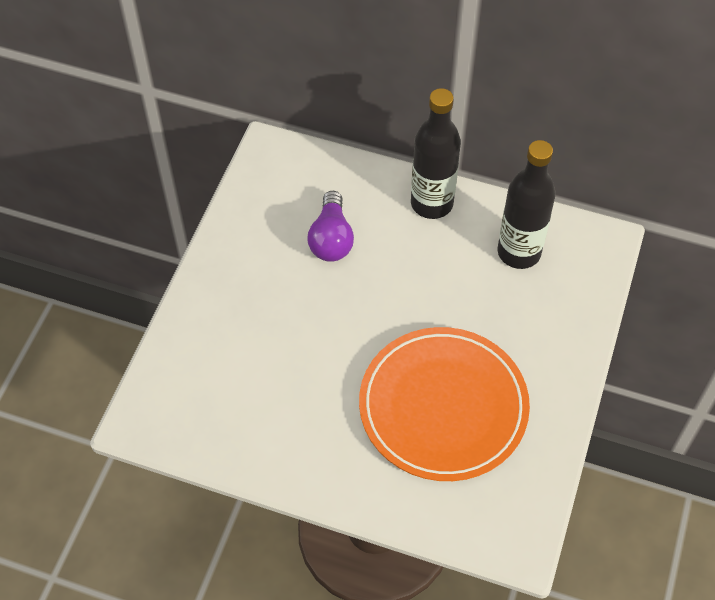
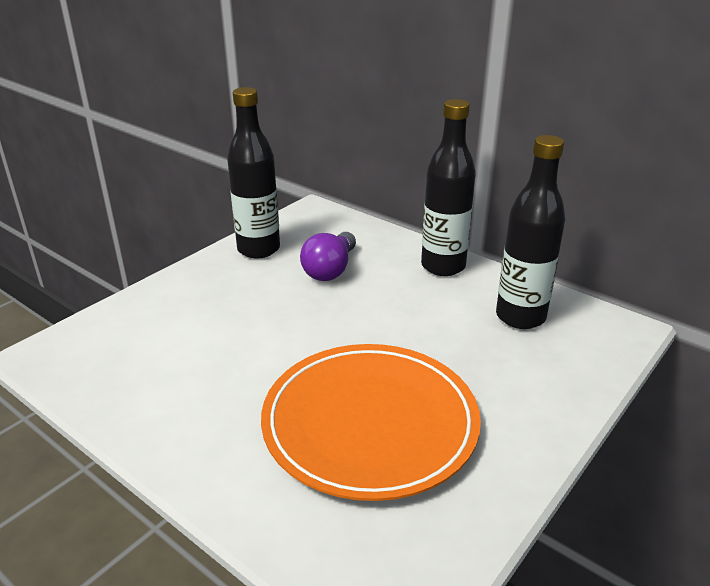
camera: 20 degrees right, 25 degrees down
(248, 229) = (258, 249): none -> black bottle

